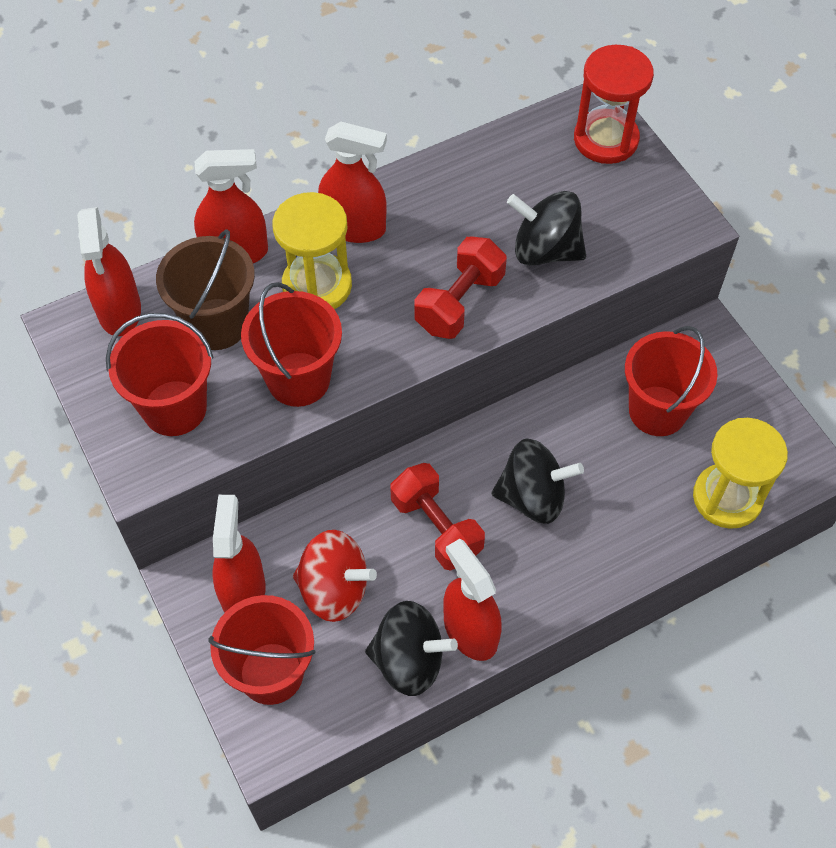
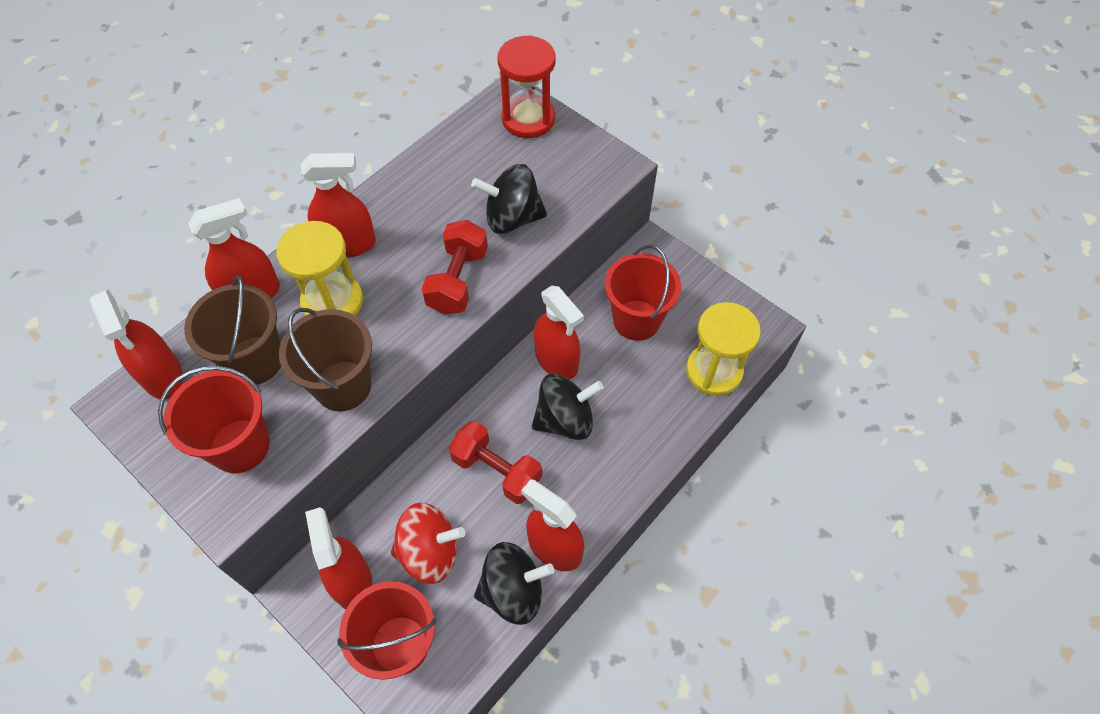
camera: 20 degrees left, 0 degrees up
(298, 379) = (343, 386): red bucket -> brown bucket
(547, 428) = (556, 360): none -> red spray bottle

